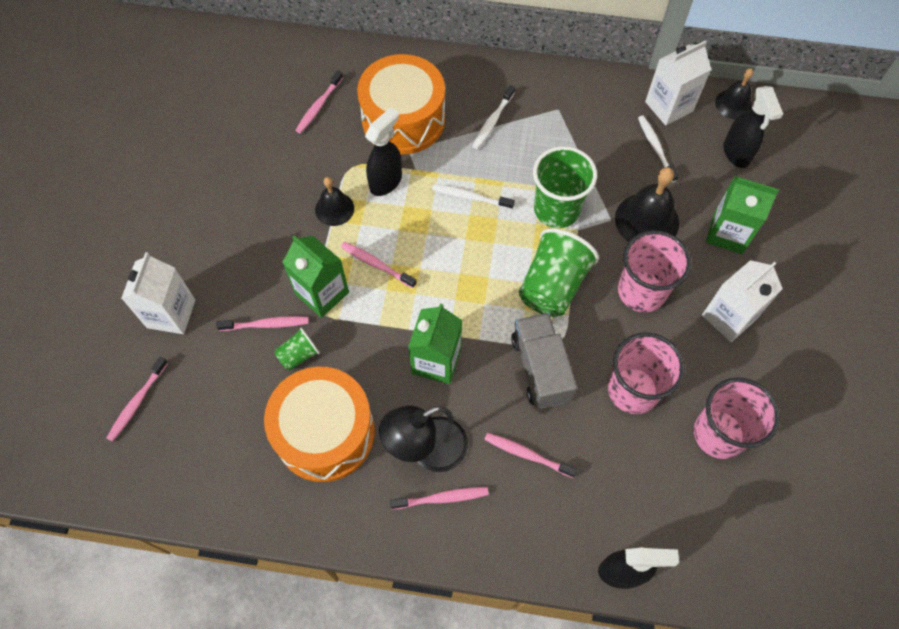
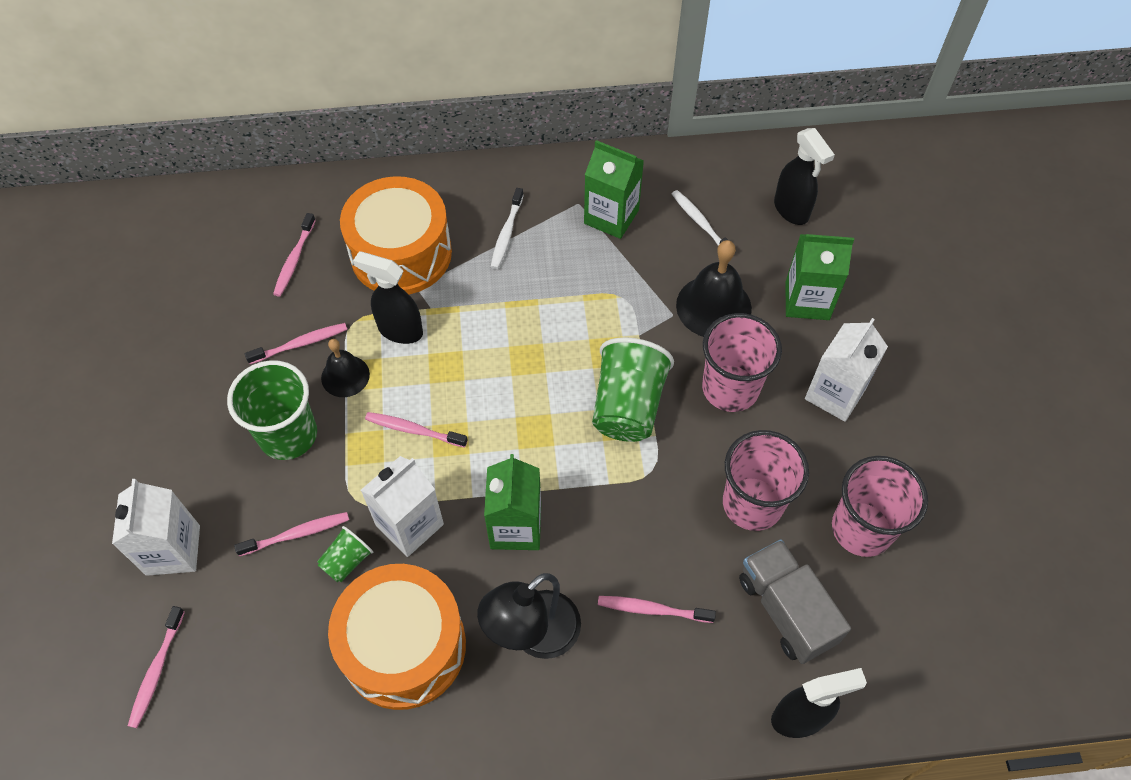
camera: 15 degrees left, 5 degrees down
(322, 293) = (356, 480): green carton -> green carton (611, 217)
(386, 182) = (399, 330): black spray bottle -> black spray bottle turned 90 degrees counterclockwise
(442, 498) = (566, 688): pink toothbrush -> pink toothbrush (300, 344)
(470, 197) = (504, 326): white toothbrush -> none
(540, 368) = (640, 505): grey truck -> grey truck (786, 610)
(556, 209) = (608, 317): green cup -> green cup (288, 435)
(668, 106) = (702, 174): white carton -> white carton (409, 524)
(733, 104) = (772, 156): black bell -> none

